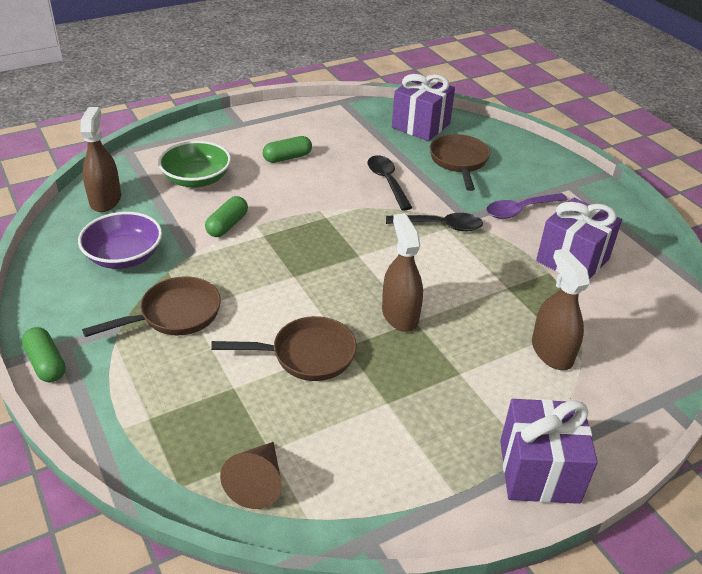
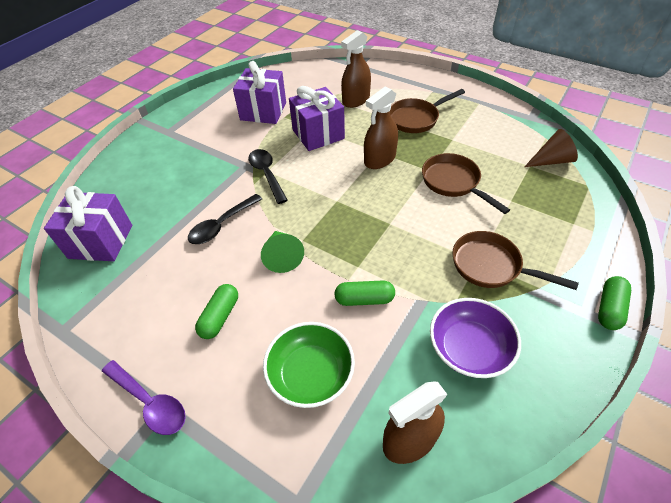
camera: 115 degrees left, 10 degrees up
(287, 157) = (220, 316): green capsule -> green capsule turned 75 degrees clockwise
(317, 201) = (282, 256): none -> green cone
(459, 162) = (162, 195): brown pan -> brown pan (416, 119)
(520, 210) = (218, 145): purple spoon -> purple spoon (150, 402)
(539, 471) = (439, 86): purple gift -> purple gift (318, 134)

